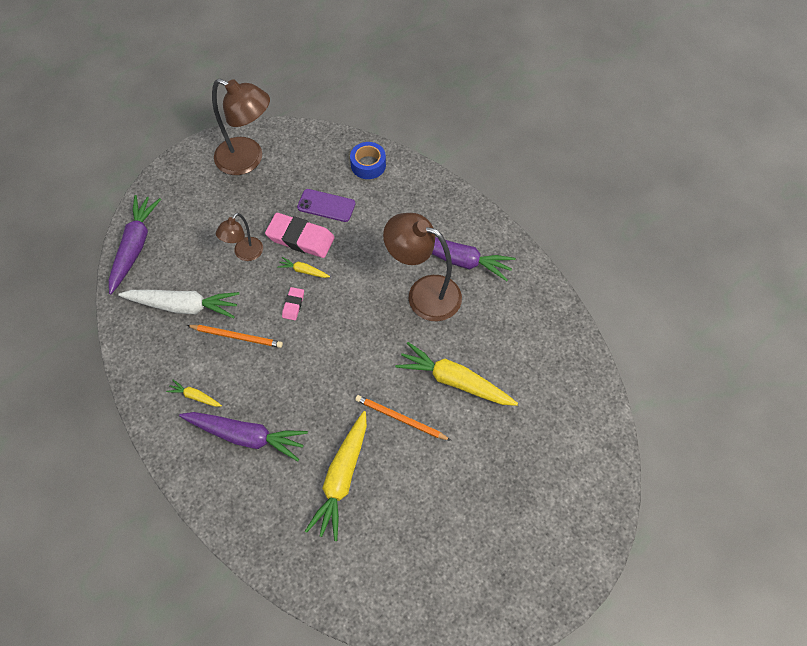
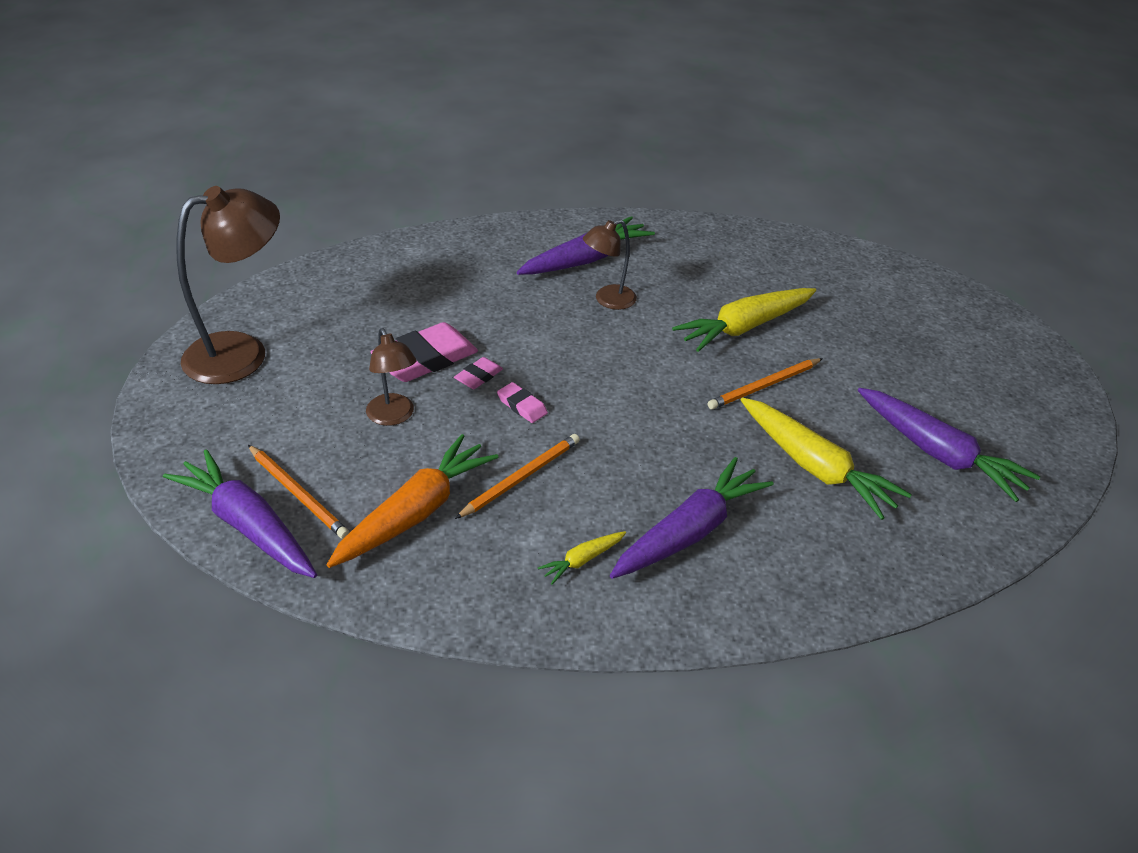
camera: 60 degrees left, 20 degrees down
(166, 252) = (298, 494): none -> orange pencil
(184, 306) = (416, 512): white carrot -> orange carrot
(303, 271) = (478, 376): yellow carrot -> pink eraser
(326, 205) = (400, 318): purple phone -> none
(368, 165) = (380, 264): blue tape -> none
(403, 546) = (939, 454): none -> purple carrot
(423, 293) = (608, 300): brown lamp -> brown lamp, size x0.56

